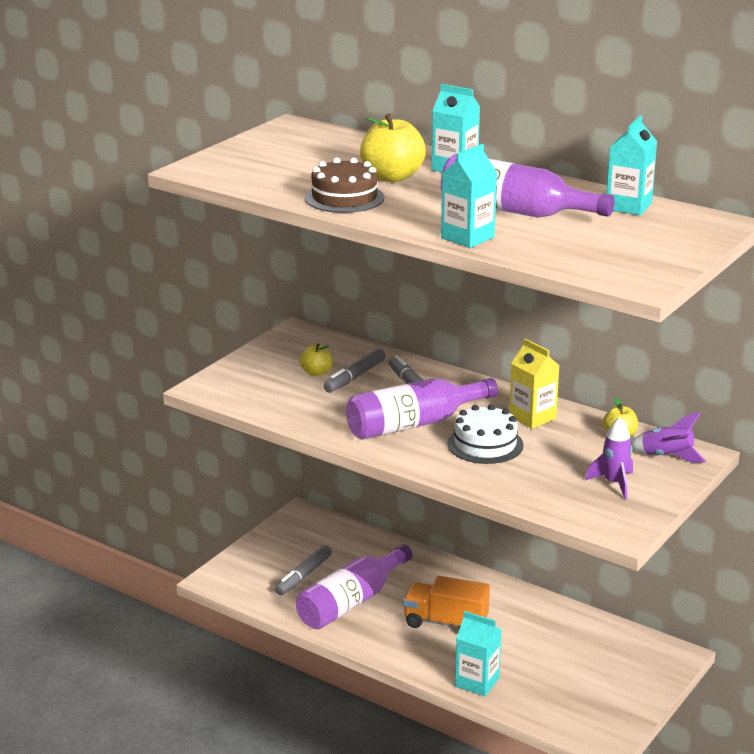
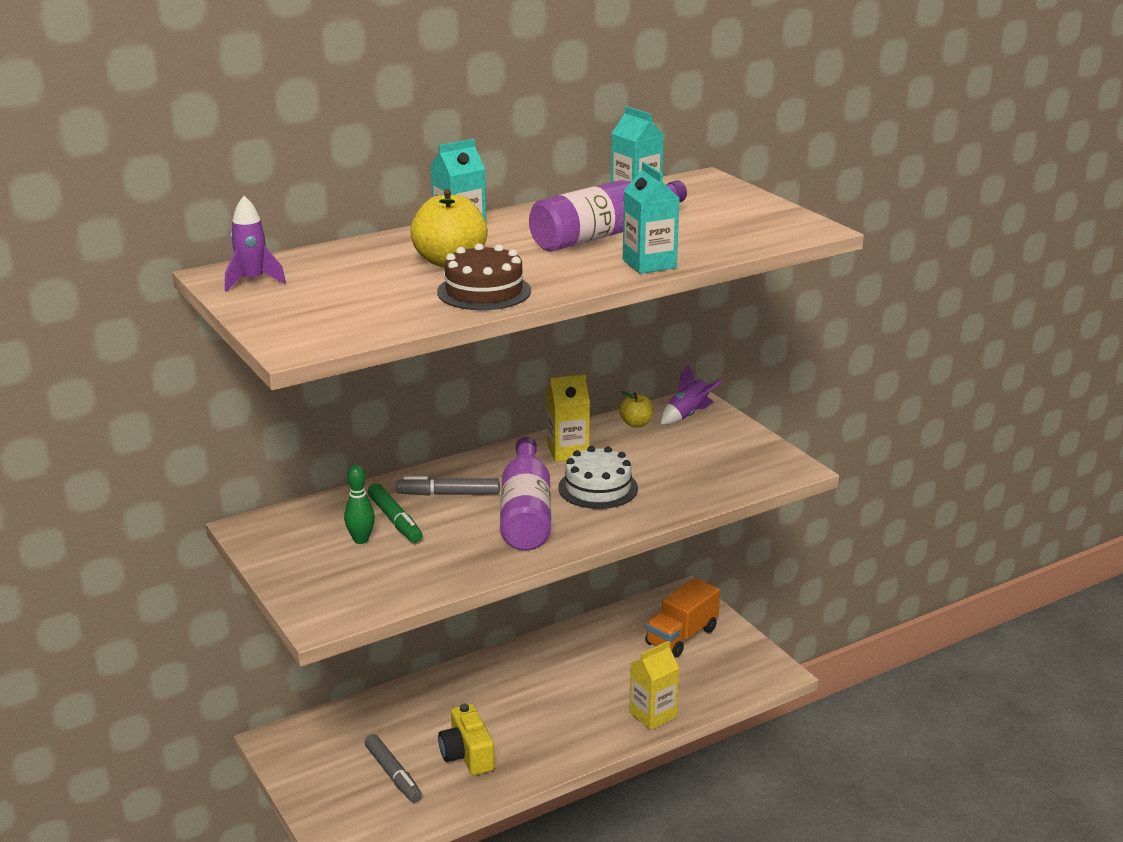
camera: 65 degrees left, 0 degrees up
(316, 373) = (361, 540): yellow apple -> green bowling pin
(351, 602) = (467, 755): purple bottle -> yellow camera
(355, 377) = (395, 520): grey marker -> green marker
(445, 622) = (548, 704): orange truck -> orange truck (681, 636)
(477, 682) = (652, 715): turquoise carton -> yellow carton
(614, 483) = (715, 449): purple rocket -> purple rocket (252, 281)

